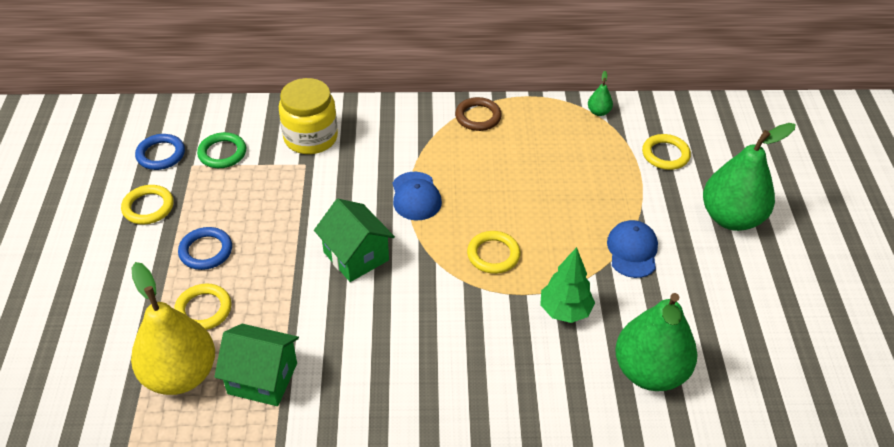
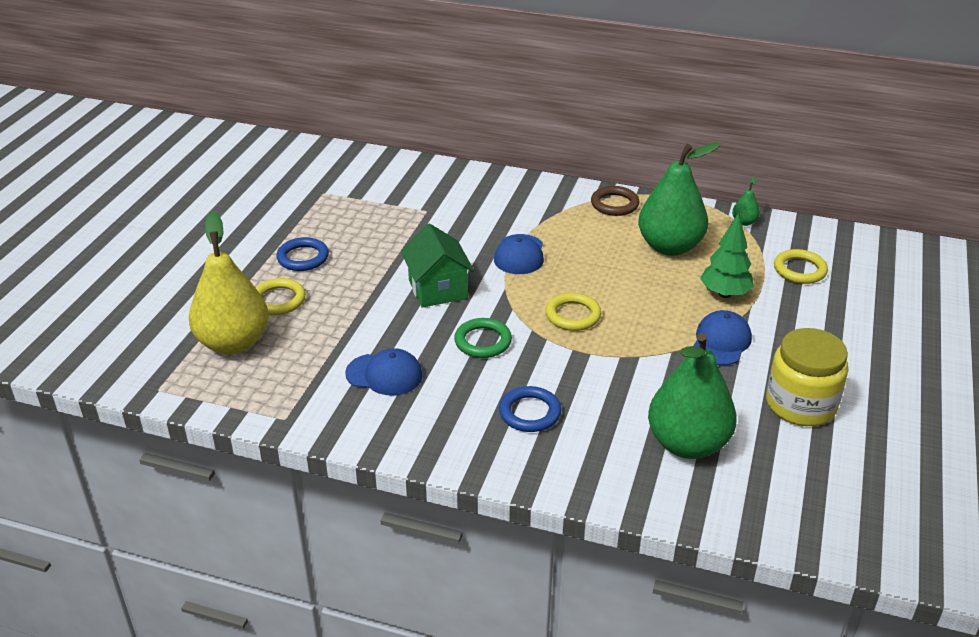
camera: 20 degrees right, 10 degrees down
(148, 207) = (269, 216): yellow ring -> none
(161, 154) = (300, 180): blue ring -> blue ring (529, 413)
(222, 153) = (355, 189): green ring -> green ring (483, 341)
(262, 378) = (304, 362): green house -> none
(311, 137) = (442, 192): yellow jar -> yellow jar (800, 405)
(348, 371) = (384, 374): none -> blue cap
(565, 311) = (623, 375): green tree -> green tree (724, 294)
(731, 218) = (847, 336): green pear -> green pear (670, 247)

